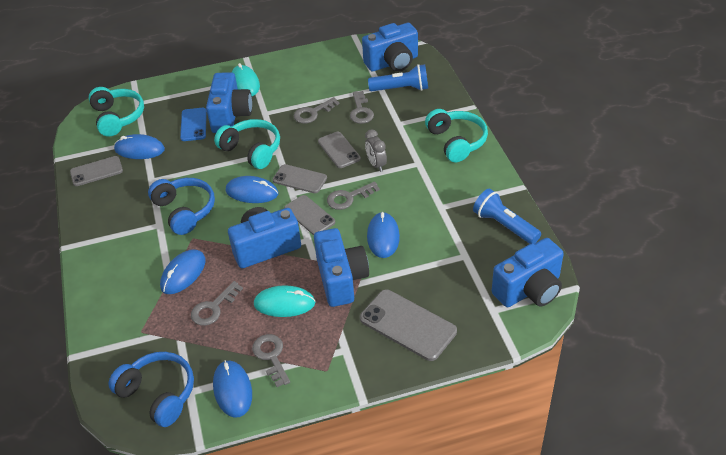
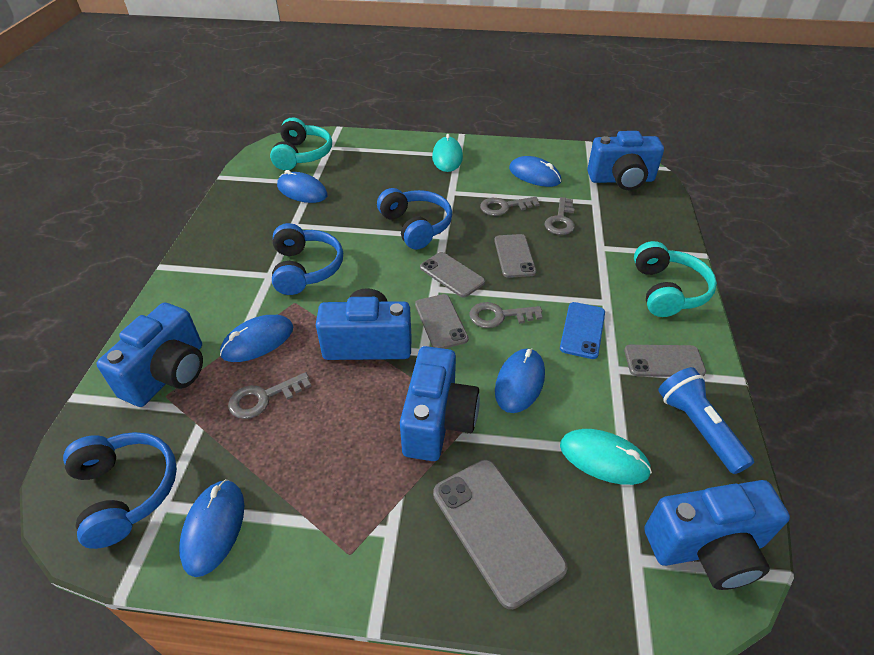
camera: 20 degrees right, 0 degrees up
(96, 171) = (247, 199): grey phone -> grey phone (664, 361)
(193, 125) = (371, 182): blue phone -> blue phone (582, 330)
(230, 116) = (414, 184): blue camera -> blue camera (168, 374)
(252, 150) = (416, 226): turquoise headphones -> blue headphones
(252, 192) = (390, 272): blue mouse -> blue mouse (534, 175)
(271, 356) = (290, 498): grey key -> none
(284, 303) = (349, 427): turquoise mouse -> turquoise mouse (603, 458)
(376, 164) = (552, 287): grey clock -> none
(401, 89) = (620, 210): blue flashlight -> none

